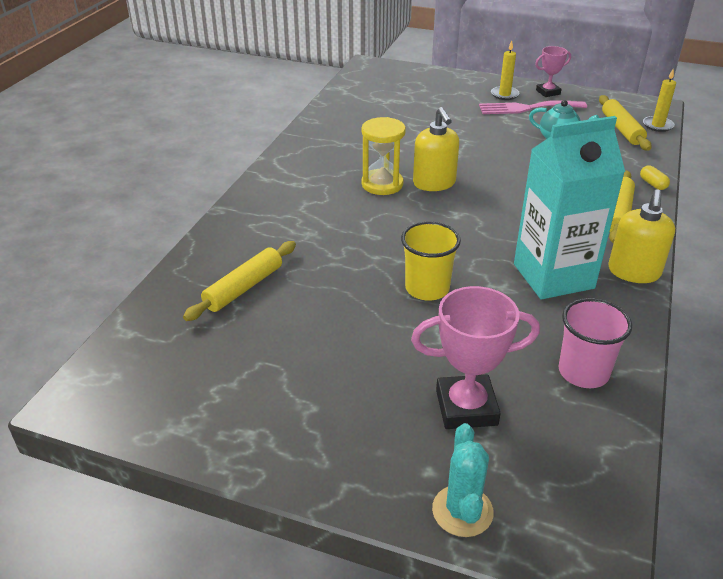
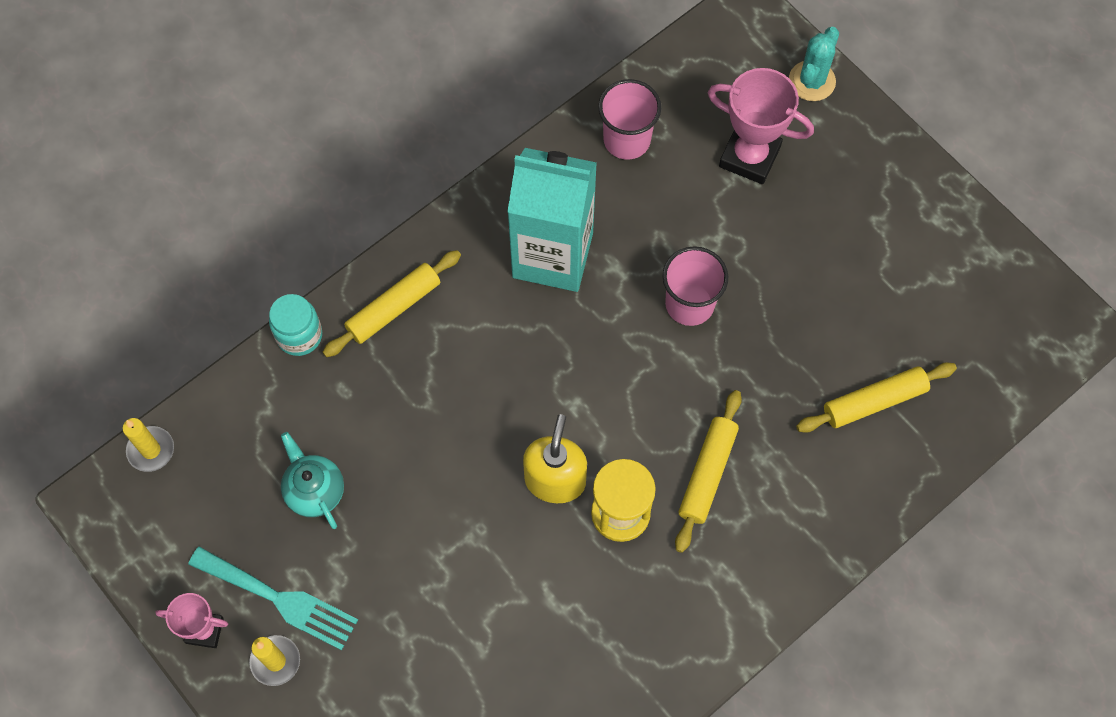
camera: 150 degrees left, 30 degrees up
(427, 288) = (689, 304): yellow cup -> pink cup
(527, 108) = (280, 599): pink fork -> turquoise fork
(621, 129) = (208, 468): yellow rolling pin -> yellow rolling pin (707, 474)
(634, 272) = (469, 219): yellow soap dispenser -> none
(653, 184) = (299, 335): yellow capsule -> turquoise jar

